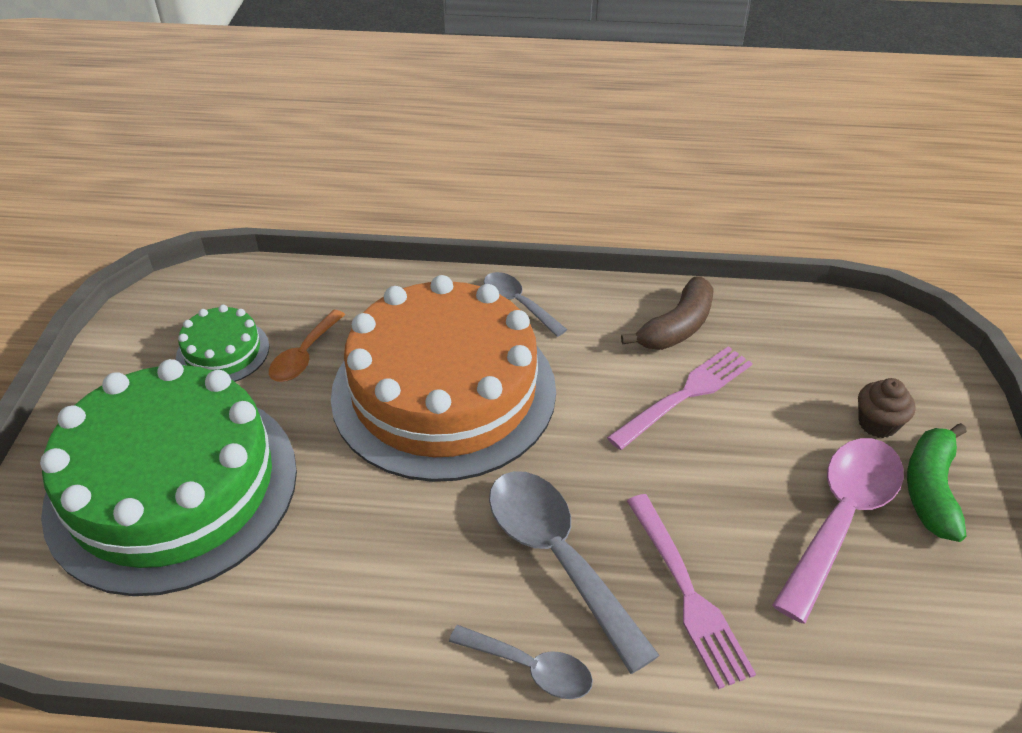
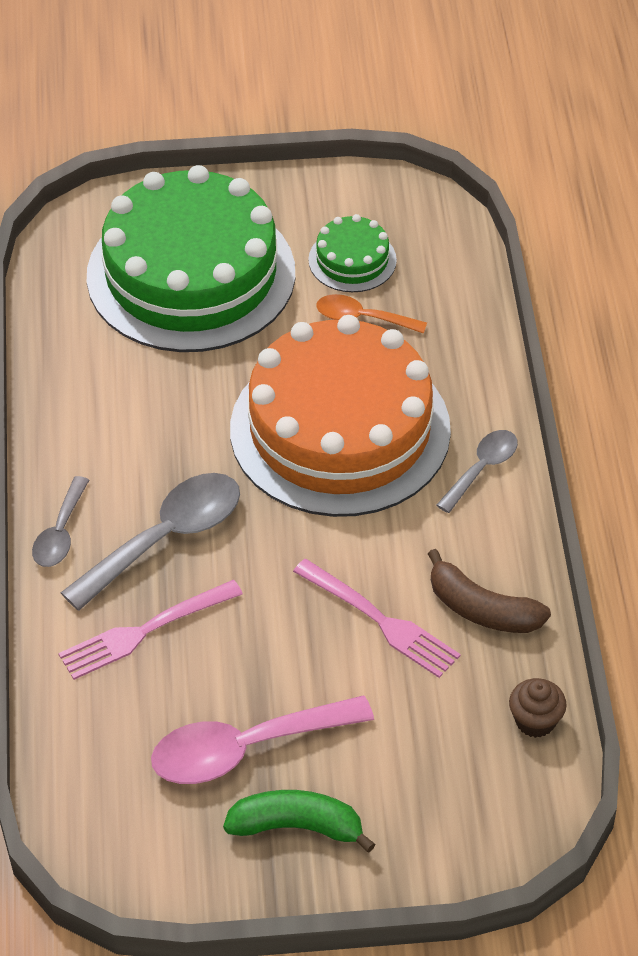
camera: 80 degrees right, 5 degrees up
(841, 518) = (246, 748): pink spoon -> pink spoon turned 135 degrees clockwise
(877, 423) = (378, 788): brown cupcake -> brown cupcake (535, 721)

